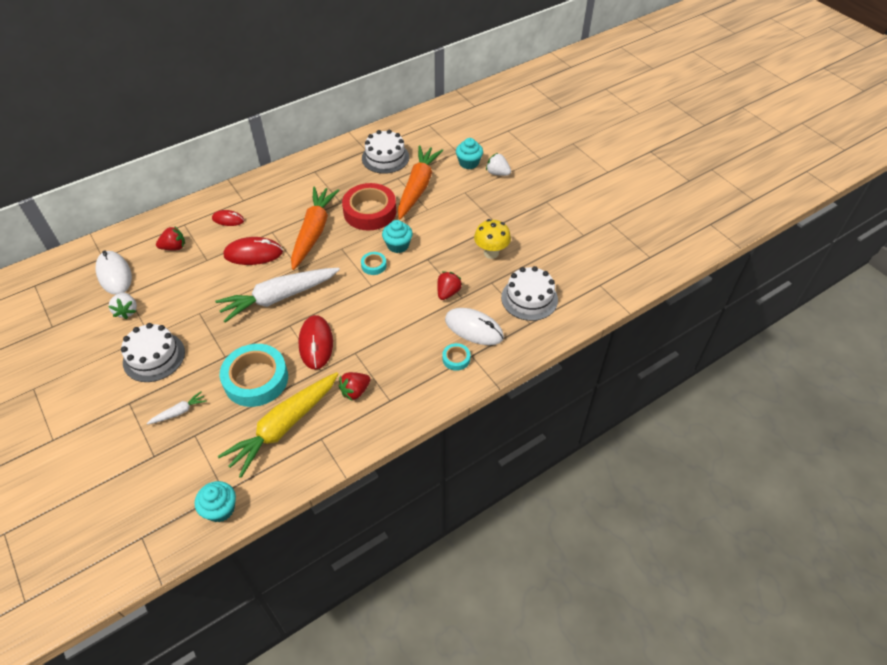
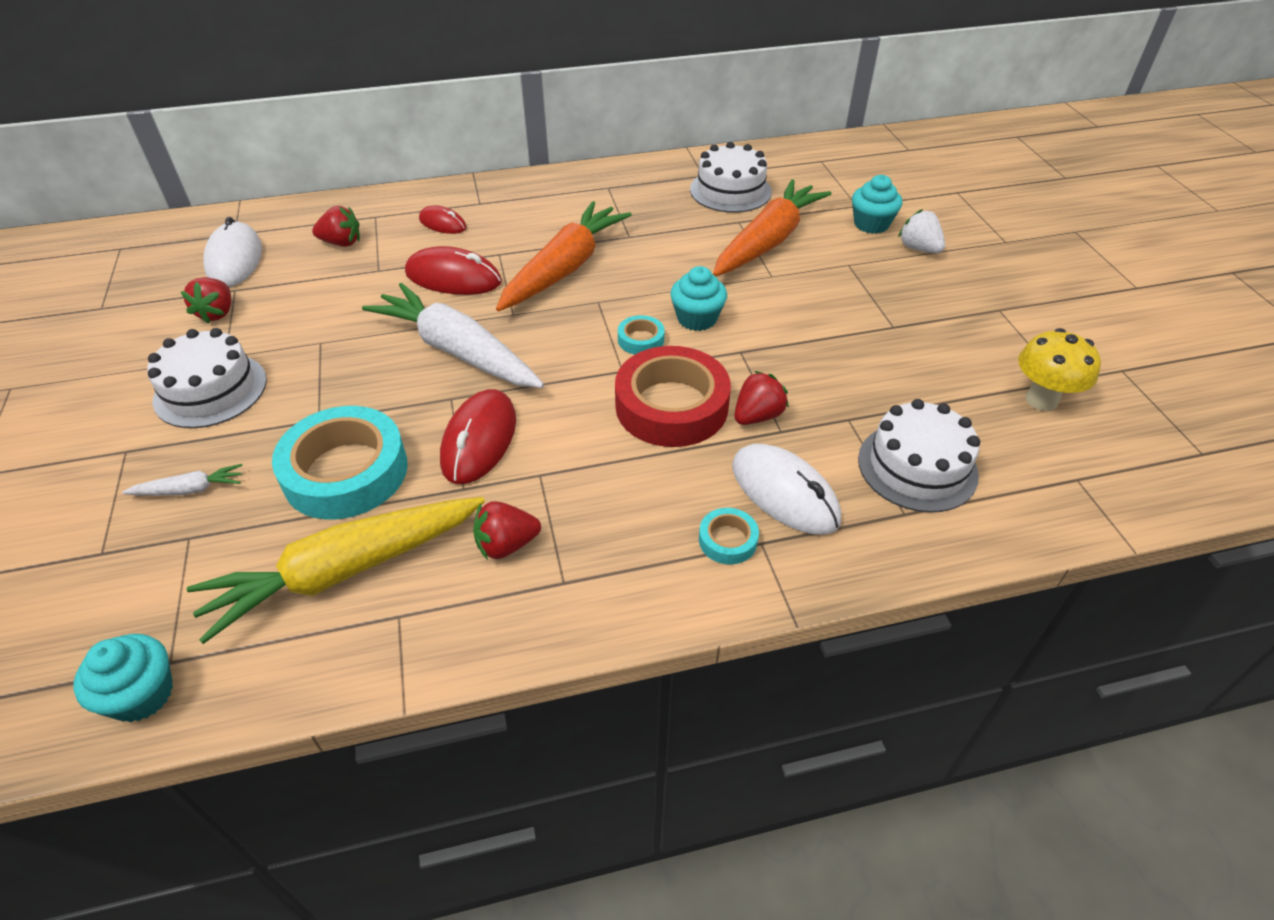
camera: 20 degrees right, 5 degrees down
(127, 311) = (217, 313): white strawberry -> red strawberry
(279, 297) = (457, 351): white carrot -> white carrot turned 45 degrees clockwise
(370, 211) = (671, 259): red tape -> red tape (671, 406)
(491, 253) = (865, 369): yellow mushroom -> yellow mushroom (1041, 400)

